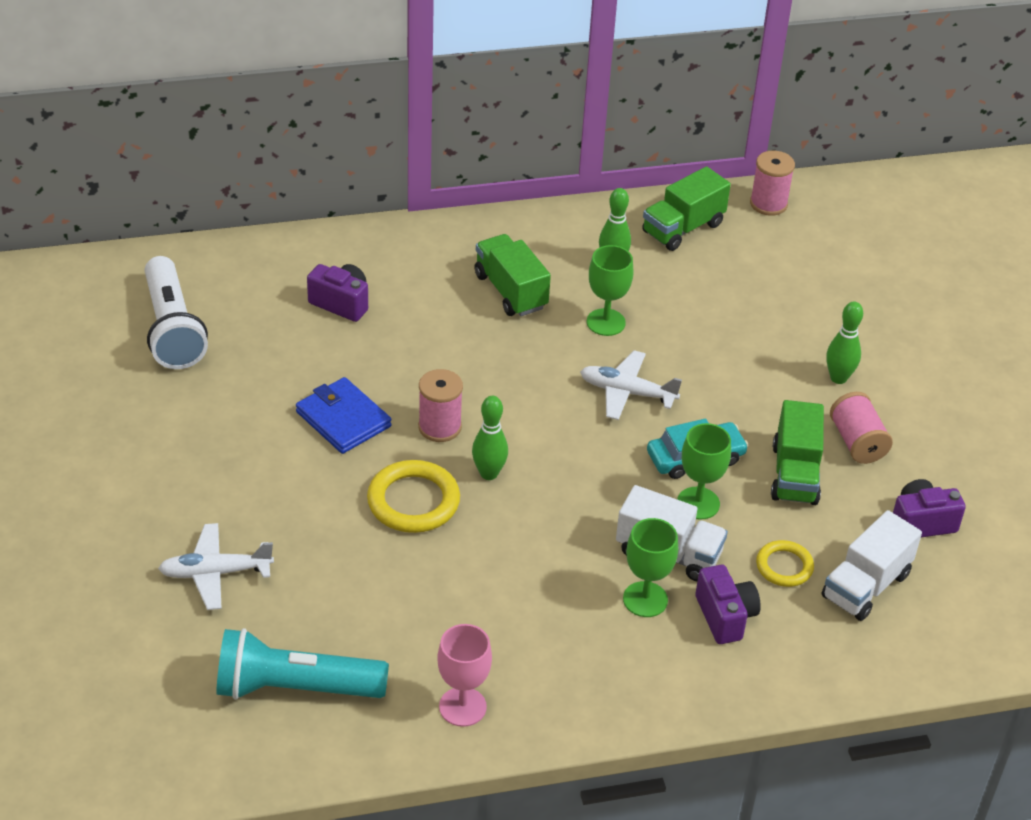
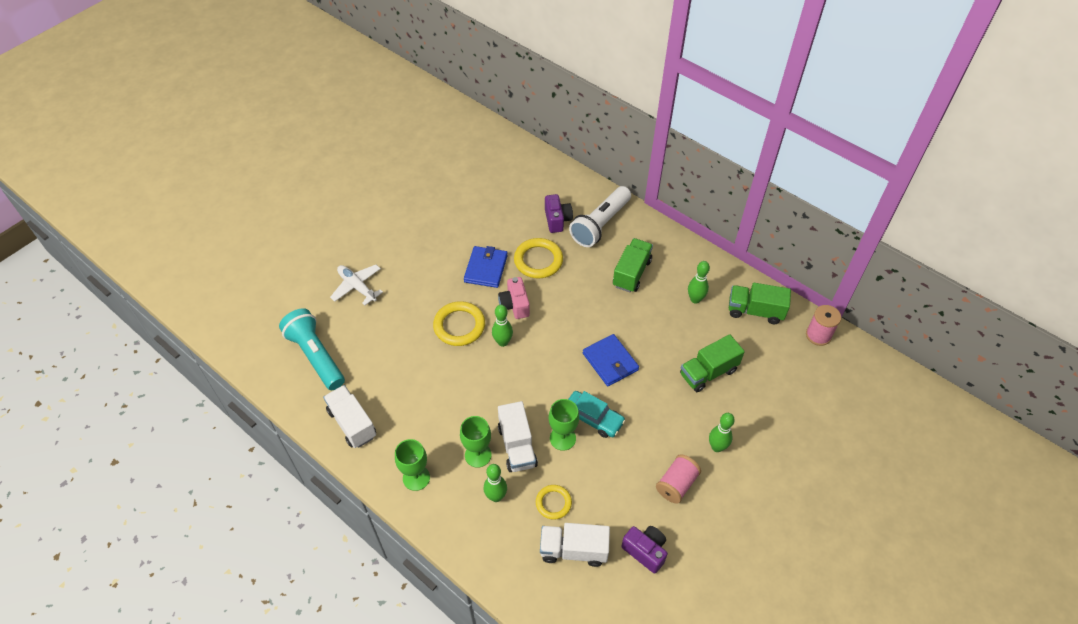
camera: 55 degrees right, 10 degrees up
(172, 329) = (483, 178): white flashlight -> white flashlight (600, 224)
(390, 361) = (538, 260): none -> yellow ring
(439, 427) = (514, 305): pink spool -> pink camera
(462, 707) = (352, 423): pink goblet -> white truck
(606, 322) = (650, 323): green goblet -> green goblet (416, 478)
(627, 392) = (610, 362): white plane -> blue wallet
(725, 616) = (496, 496): purple camera -> green bowling pin
(794, 474) = (624, 469): green truck -> green truck (708, 372)

